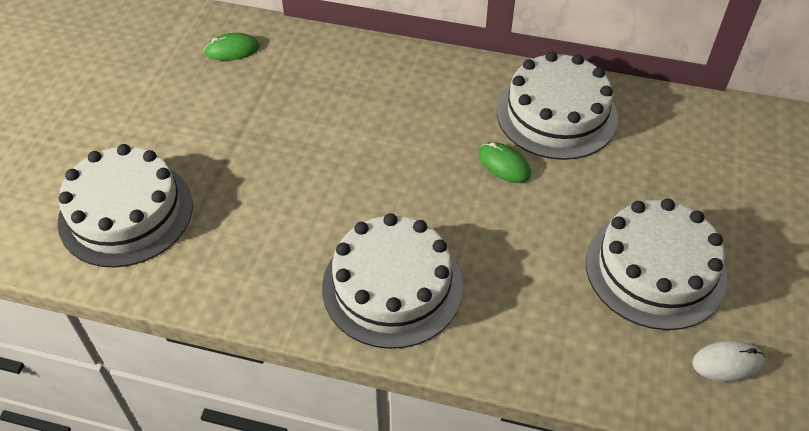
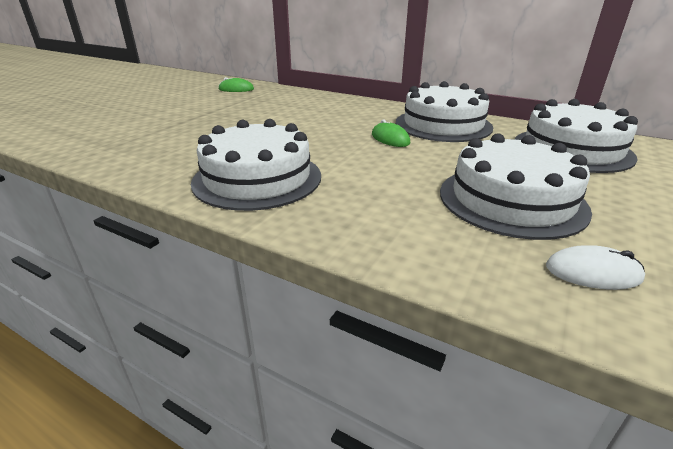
camera: 15 degrees right, 20 degrees down
(126, 213) = (102, 129): white cake -> white cake (572, 149)

